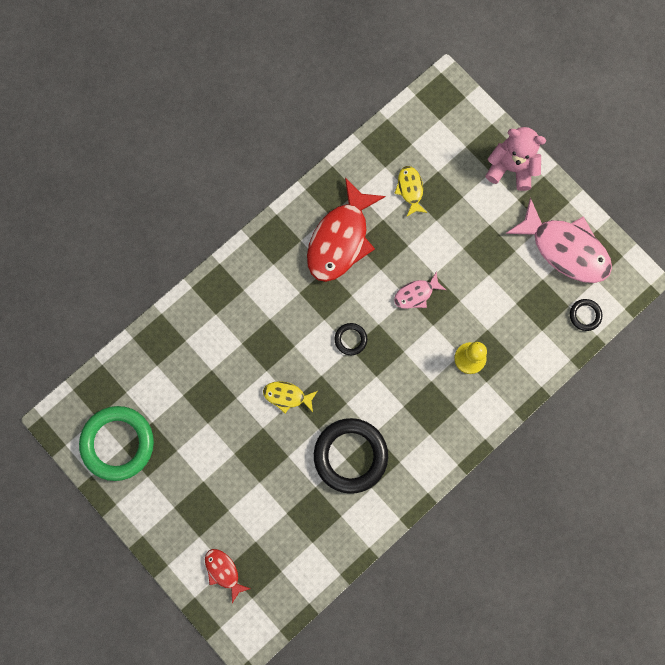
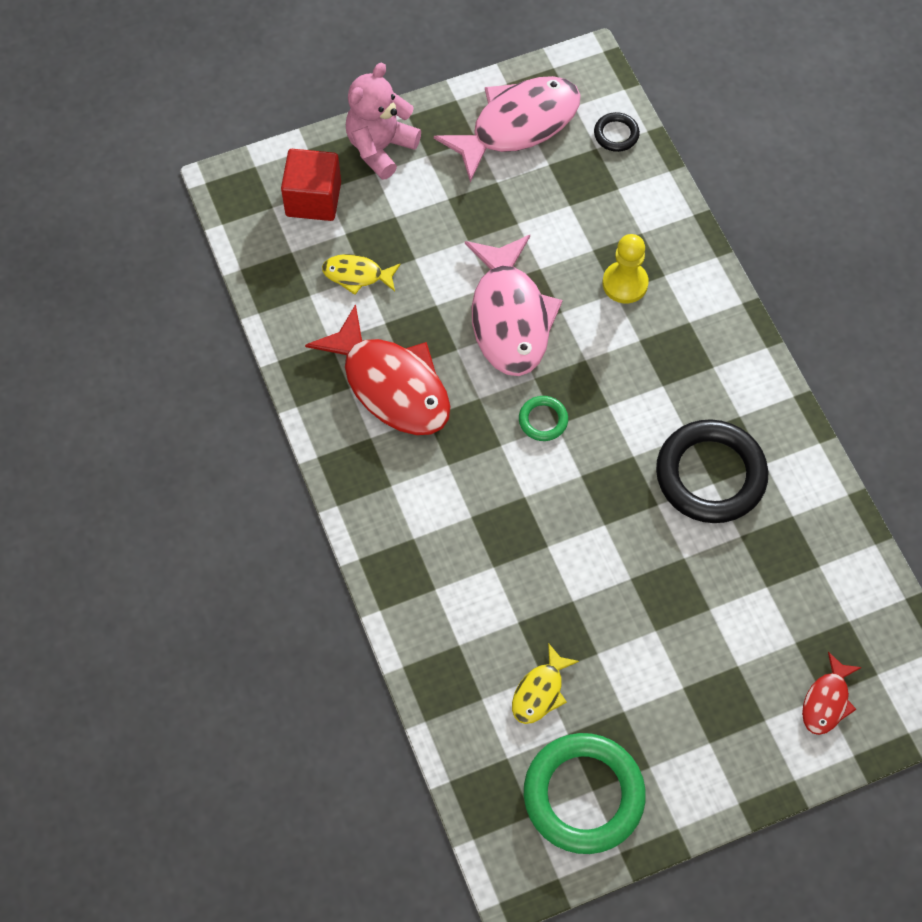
camera: 70 degrees left, 15 degrees down
(223, 571) = (826, 701): red fish -> red fish turned 45 degrees counterclockwise
(287, 396) = (595, 530): yellow fish -> yellow fish (540, 691)
(350, 339) = (543, 420): black ring -> green ring
(416, 294) = (510, 317): pink fish -> pink fish, size x2.07
(455, 142) = (313, 199): none -> red cube

